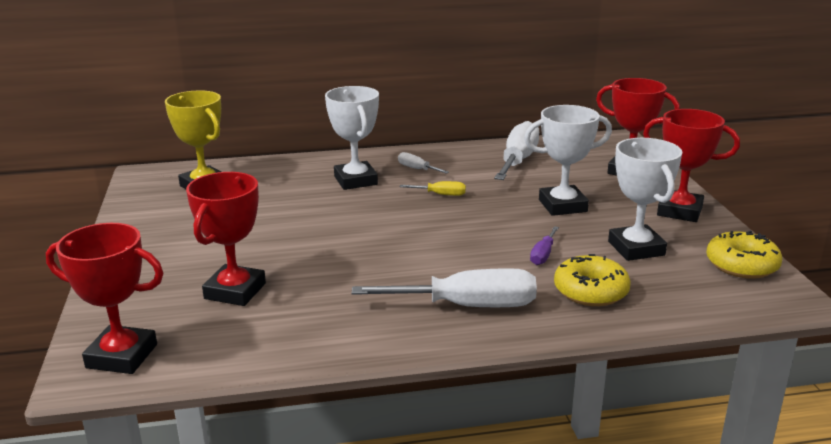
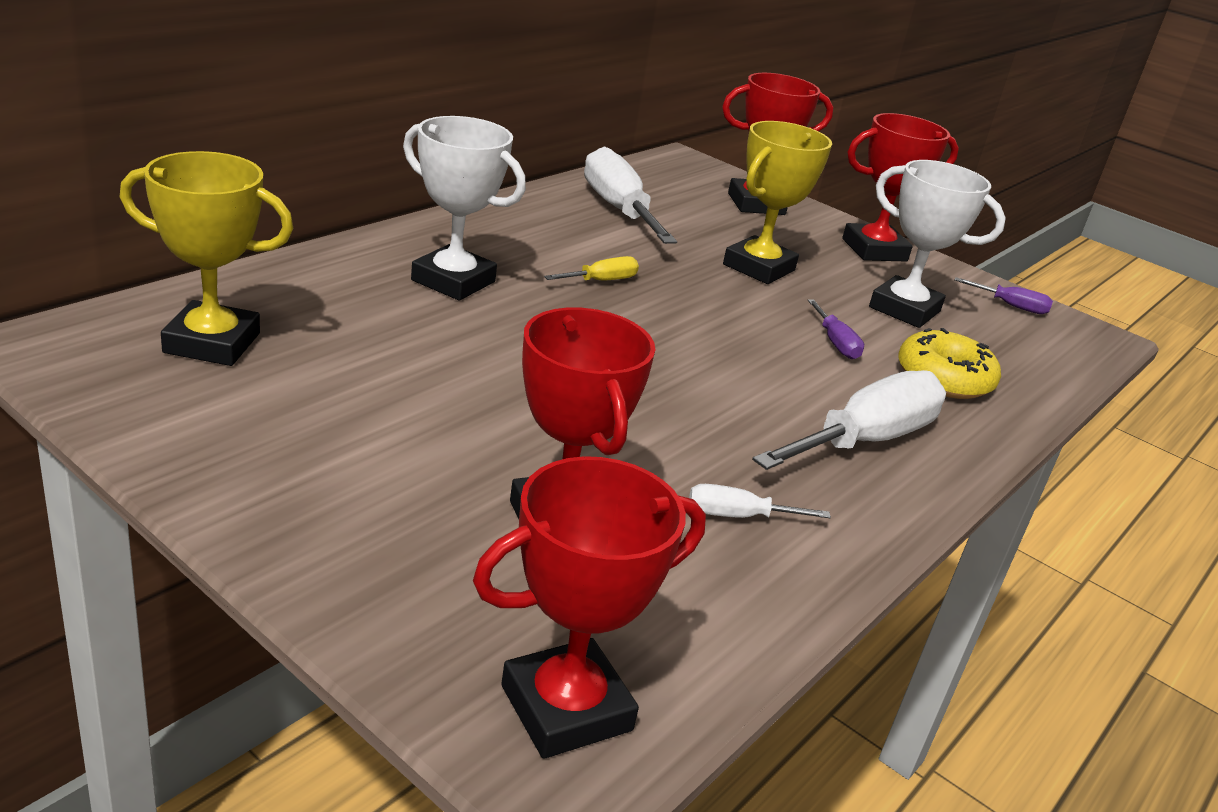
camera: 45 degrees left, 5 degrees up
(417, 169) = (511, 245): white screwdriver -> white screwdriver (738, 516)
(562, 206) = (758, 267): white trophy -> yellow trophy
(741, 265) = (1011, 306): yellow donut -> purple screwdriver

